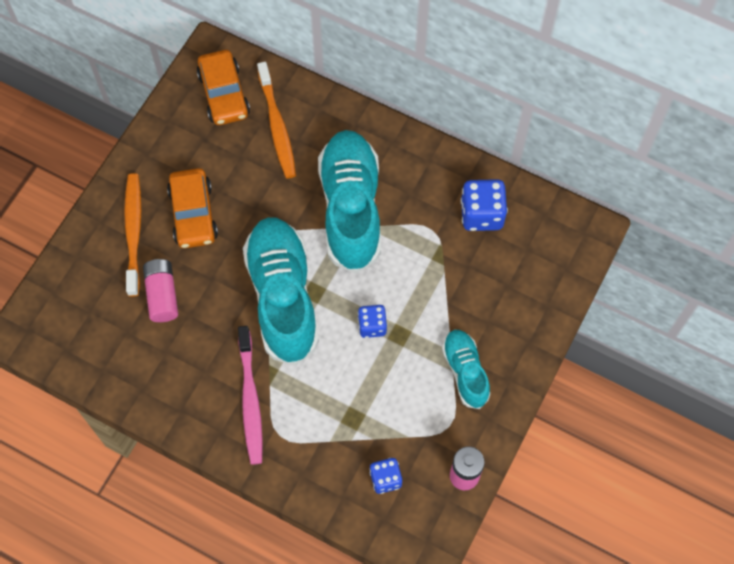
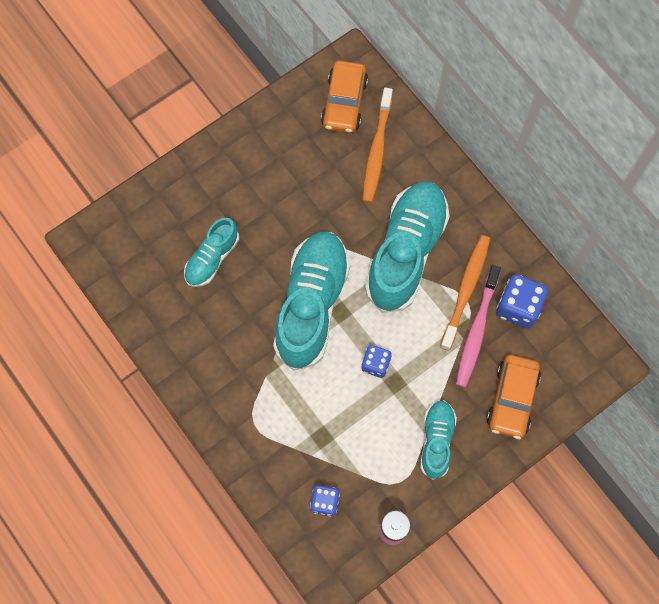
camera: 25 degrees right, 5 degrees up
(134, 232) = (213, 193): orange toothbrush -> orange toothbrush (466, 290)
(162, 295) = (212, 258): pink battery -> turquoise shoe
(193, 214) = (270, 199): orange car -> orange car (512, 399)
(250, 400) = (243, 382): pink toothbrush -> pink toothbrush (476, 330)

